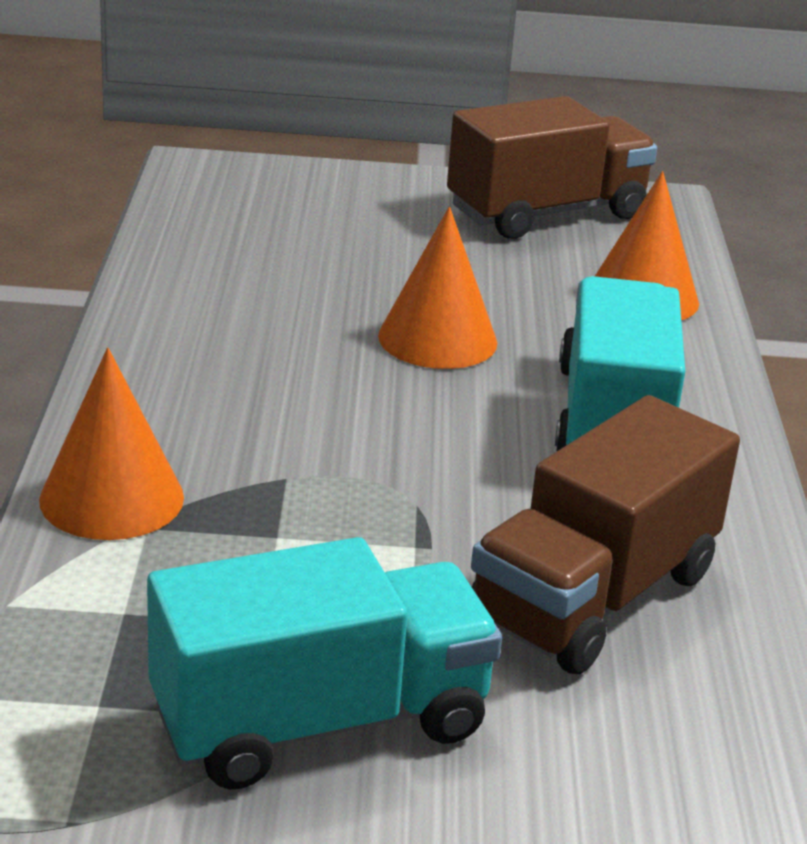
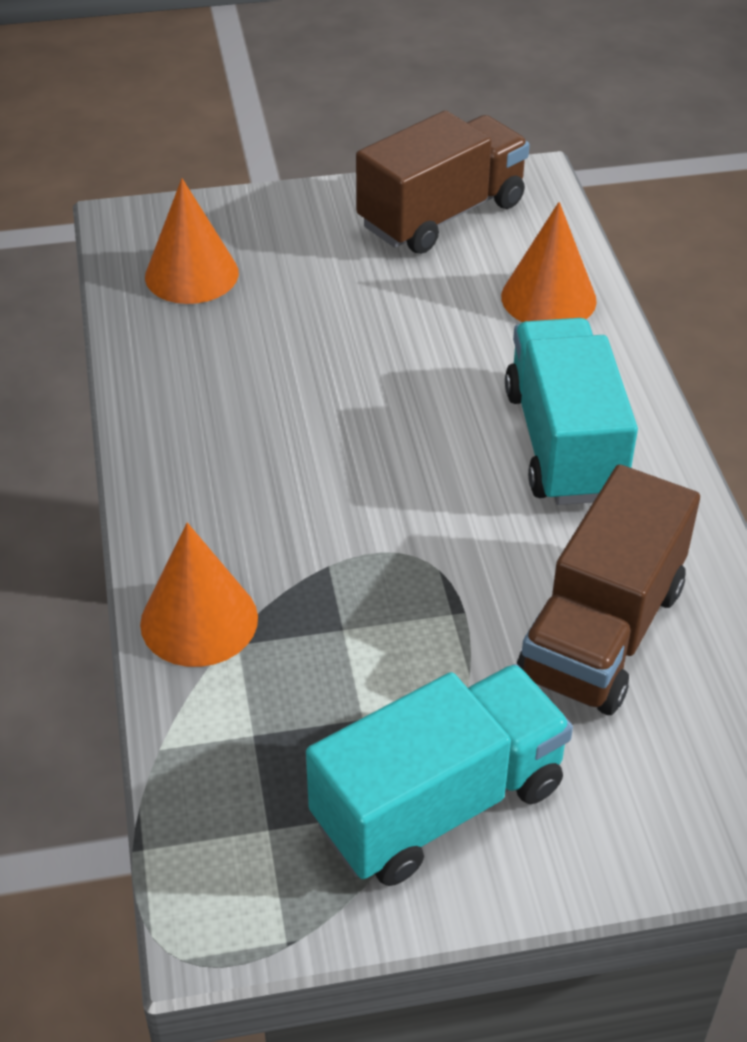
camera: 10 degrees left, 15 degrees up
(437, 339) = (398, 384): orange cone -> orange cone (191, 274)

